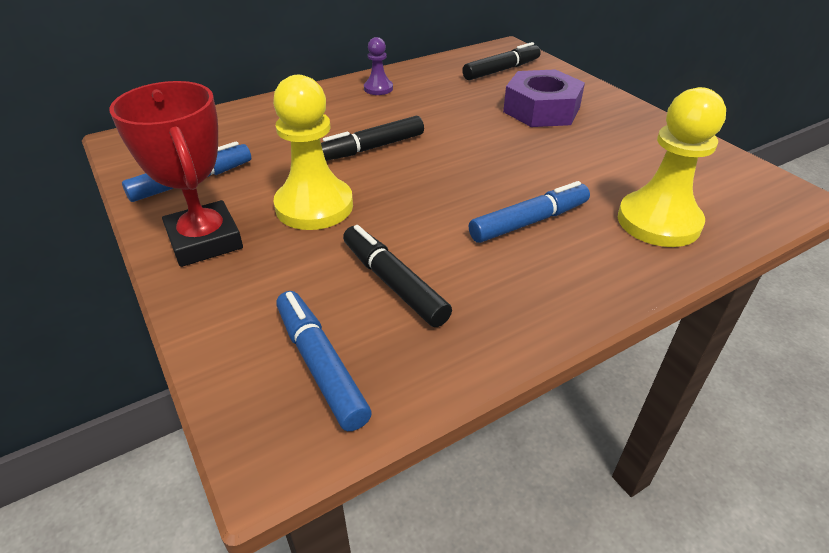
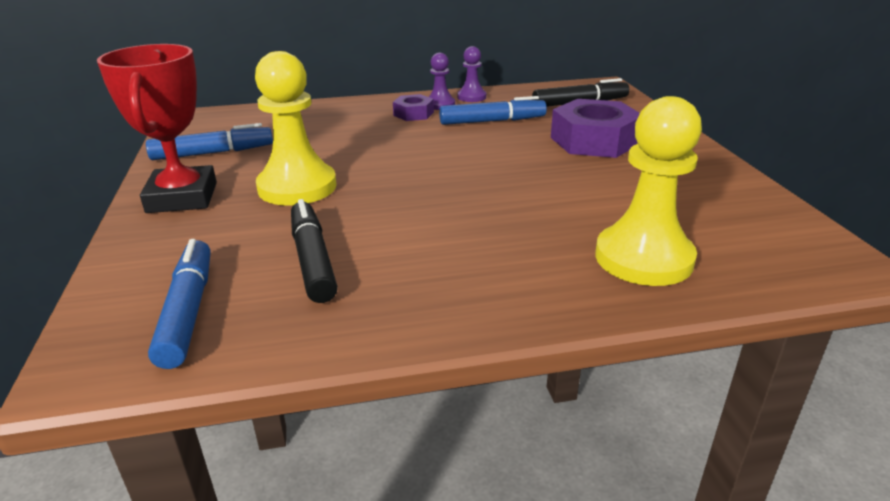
camera: 20 degrees right, 10 degrees down
(361, 103) = (413, 114): none -> purple nut
(371, 148) = (390, 150): black marker -> none
(401, 76) = (471, 97): none -> purple pawn
(529, 222) = (494, 234): blue marker -> blue marker (492, 121)

